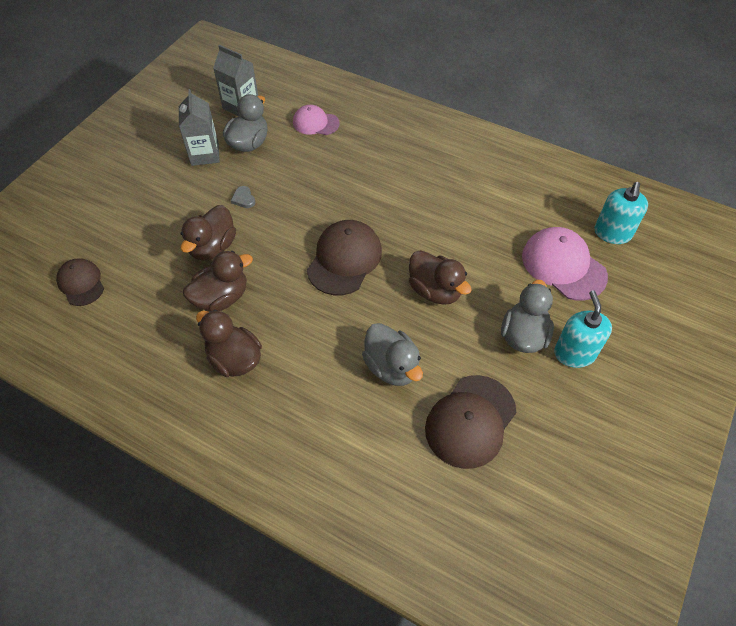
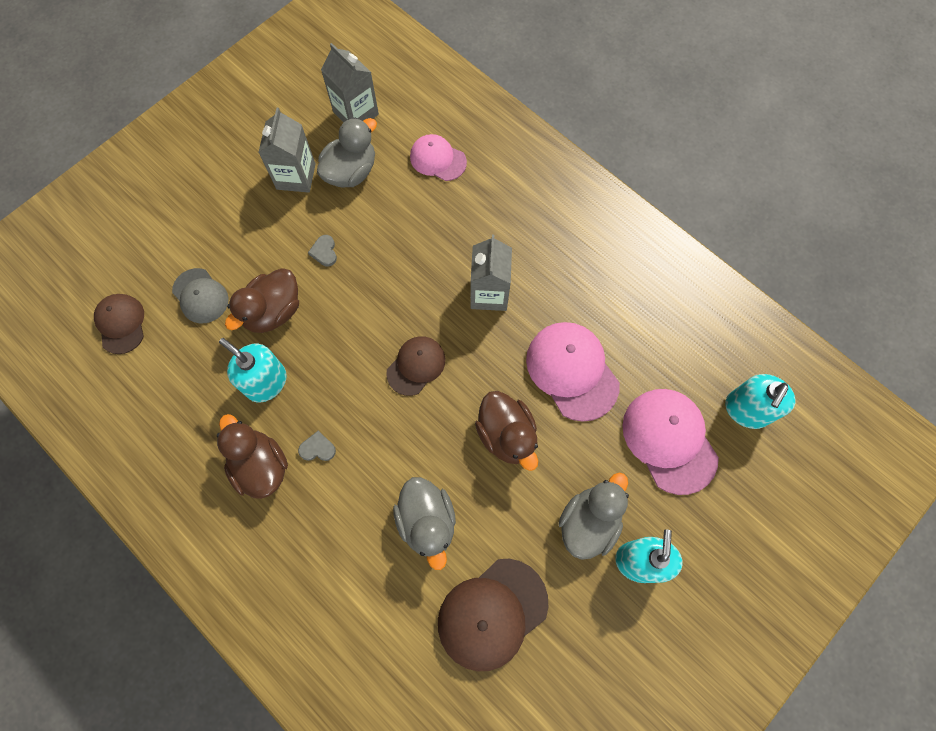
camera: 15 degrees right, 15 degrees up
(147, 249) = (200, 296): none -> grey cap
(221, 298) = (266, 382): brown duck -> turquoise soap dispenser
(280, 335) = (317, 448): none -> grey heart
(344, 259) = (416, 366): brown cap -> brown cap, size x0.62
(386, 199) = (489, 293): none -> grey carton
(470, 236) = (572, 371): none -> pink cap

